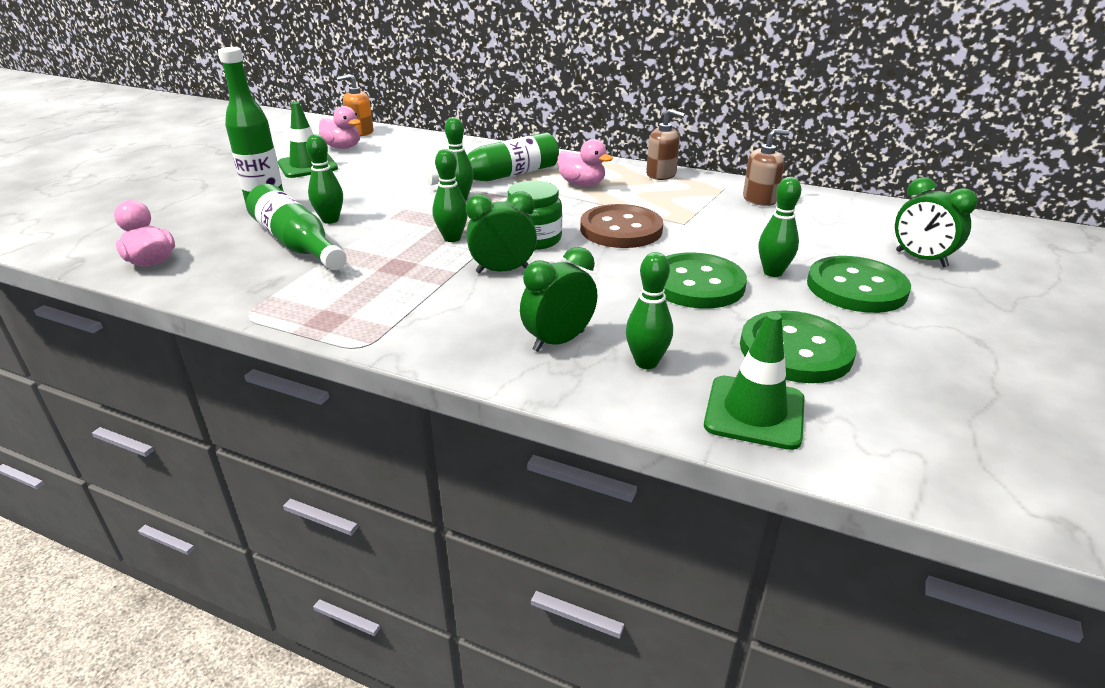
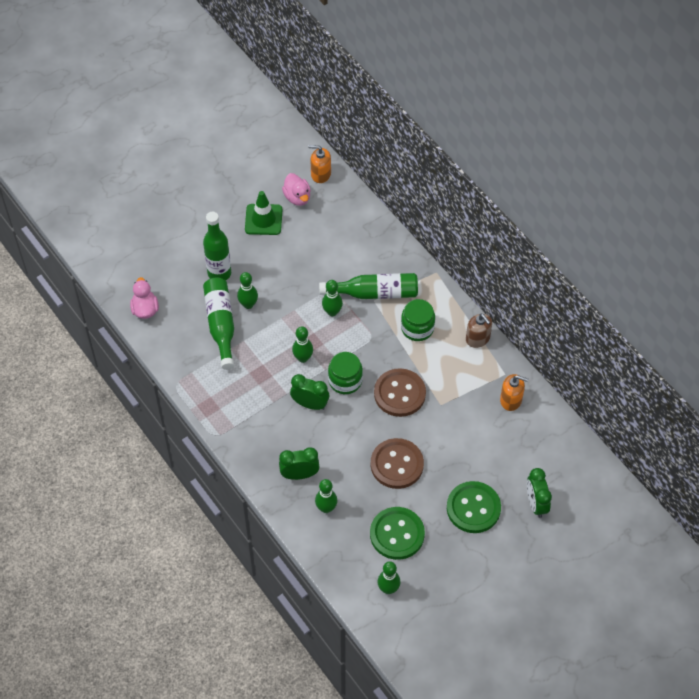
camera: 30 degrees right, 25 degrees up
(582, 184) = (417, 328): pink duck -> green jar
(696, 284) = (397, 464): green button -> brown button
(754, 412) = (344, 558): green traffic cone -> none
(759, 199) = (511, 400): brown soap dispenser -> orange soap dispenser
(773, 272) = (444, 474): green bowling pin -> green bowling pin (388, 589)

